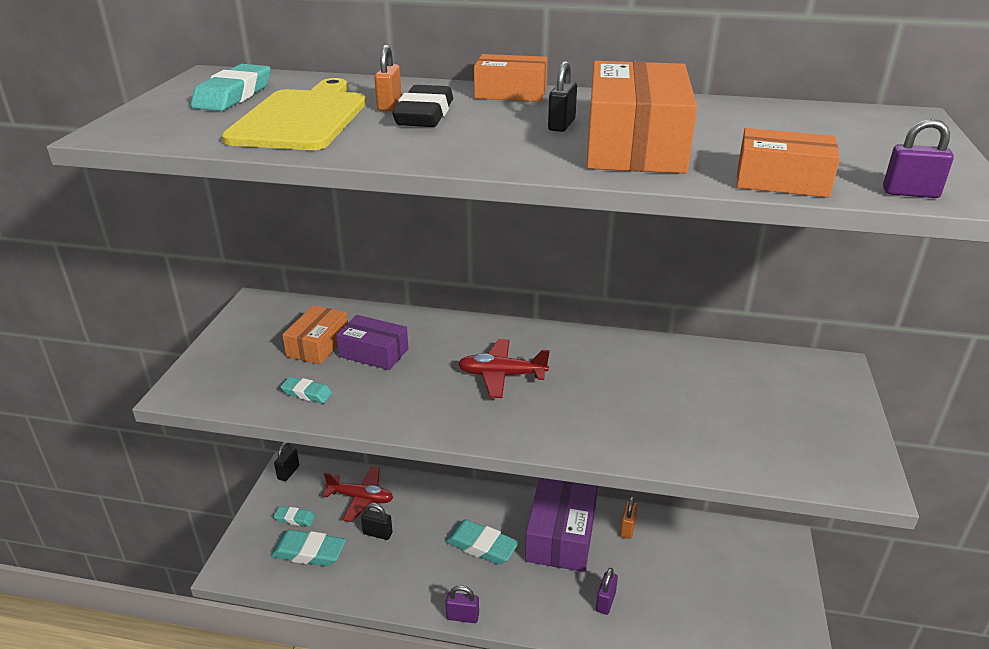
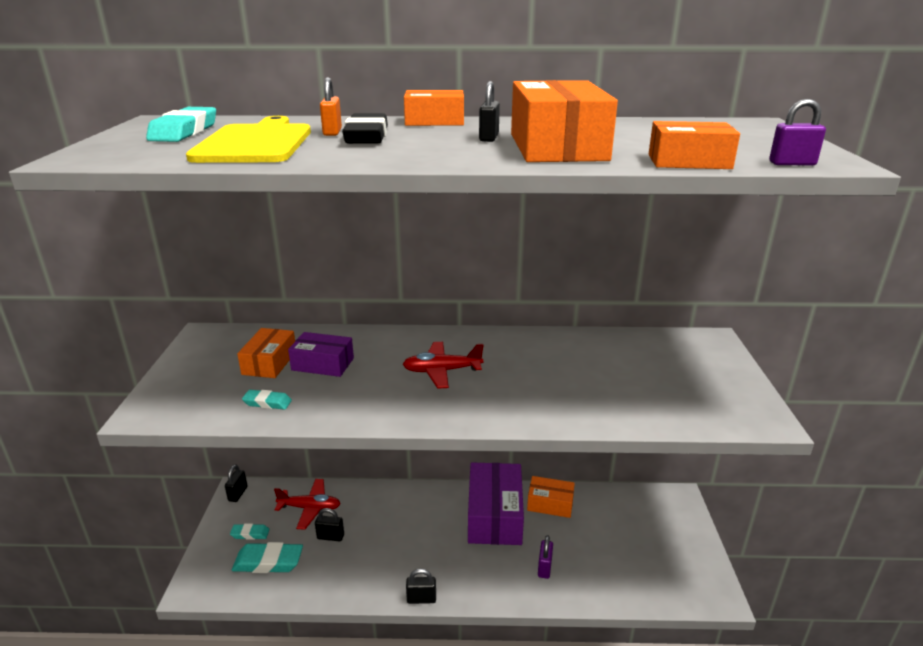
camera: 10 degrees left, 5 degrees down
(462, 617) = (421, 599): purple padlock -> black padlock
(481, 546) = (427, 535): turquoise eraser -> none
(627, 528) = (550, 504): orange padlock -> orange box

